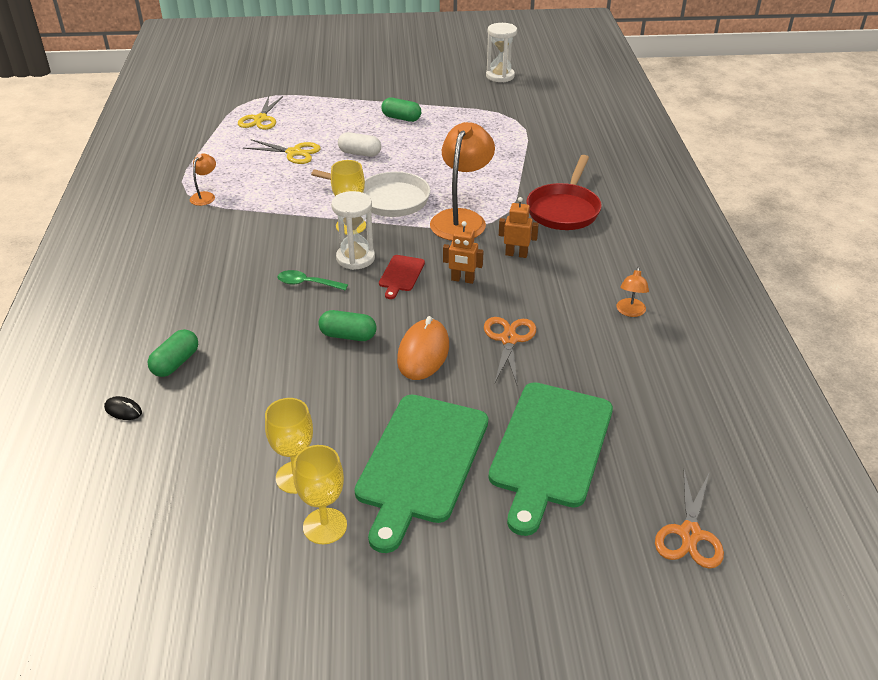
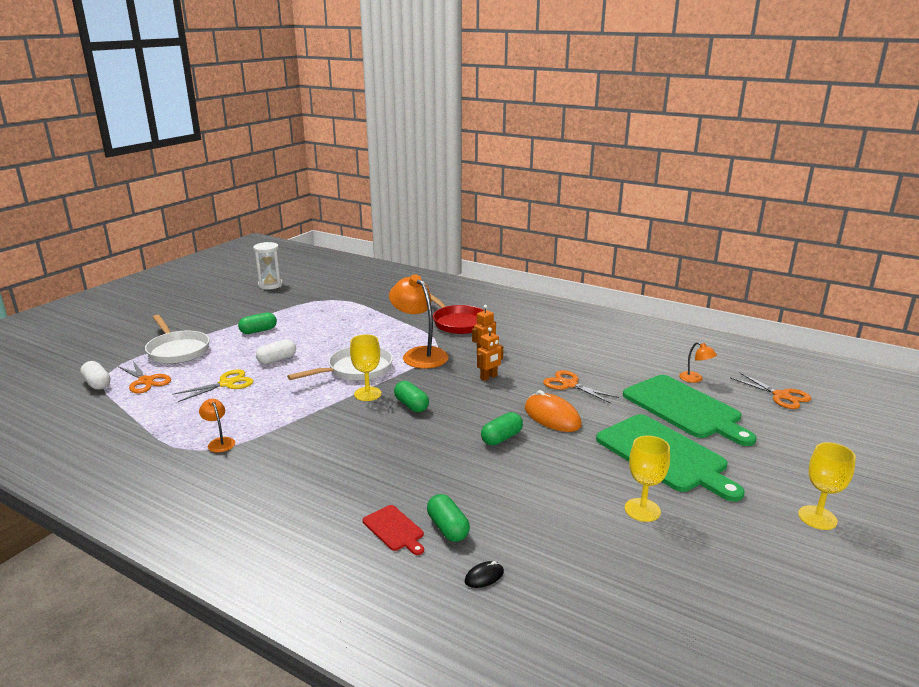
camera: 55 degrees left, 15 degrees down
(236, 104) = (97, 384): none -> white capsule
(260, 119) = (146, 381): yellow scissors -> orange scissors
(307, 283) = (416, 434): green spoon -> none
(323, 104) = (177, 350): none -> white pan
(325, 526) = (702, 514): yellow goblet -> yellow goblet (817, 517)
(355, 258) = (411, 405): white hourglass -> green capsule
(401, 275) = (455, 395): red cutting board -> red cutting board (394, 529)
(630, 312) = (582, 342): orange lamp -> orange lamp (695, 379)

